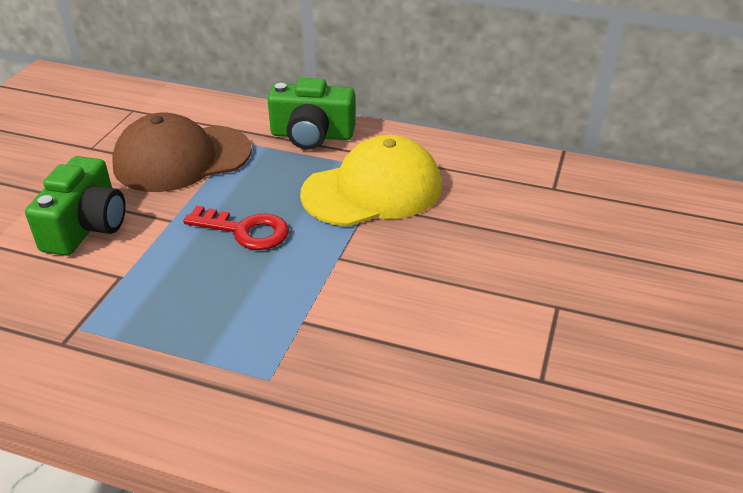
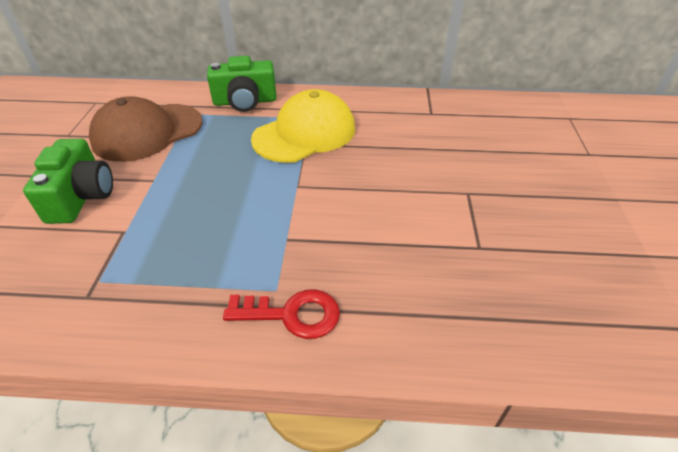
camera: 15 degrees left, 5 degrees up
(245, 231) = (217, 178): red key -> red key (292, 314)

